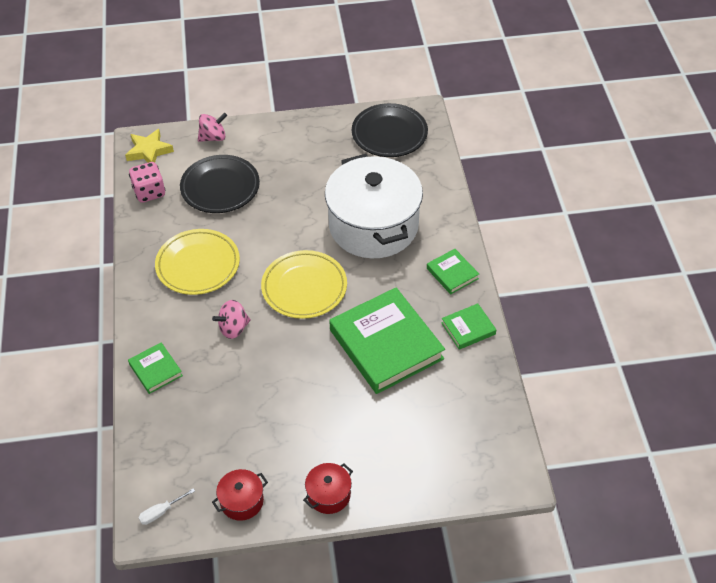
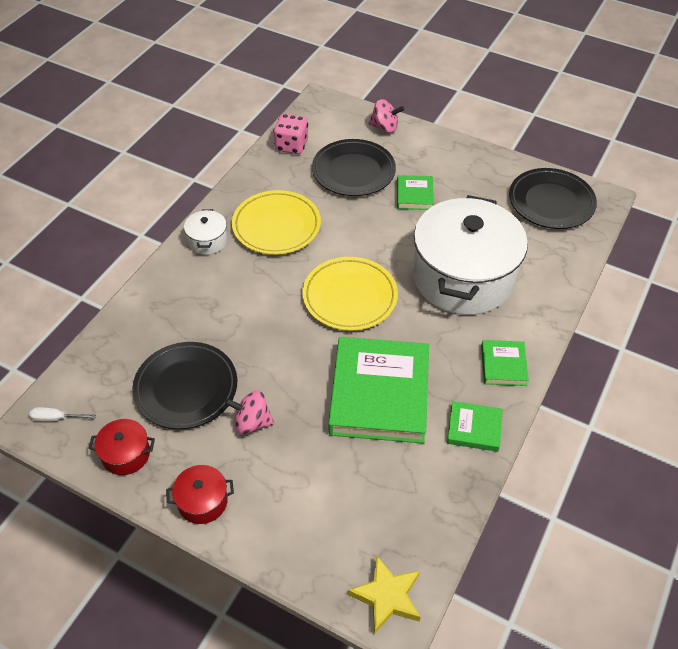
camera: 35 degrees right, 0 degrees up
(149, 151) = (321, 112): yellow star -> yellow star (387, 596)
(152, 308) = (207, 241): none -> white pot
(155, 370) = (163, 294): green book -> green book (414, 195)
(233, 328) = (257, 297): pink spinning top -> pink spinning top (252, 422)
(242, 427) = (186, 388): none -> black plate

